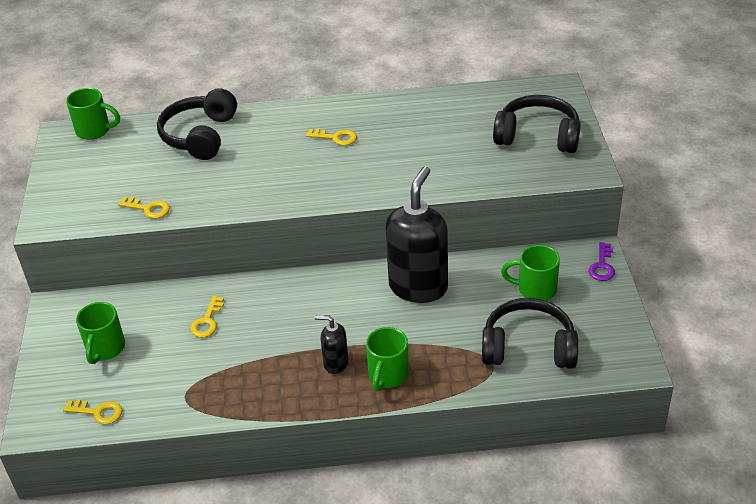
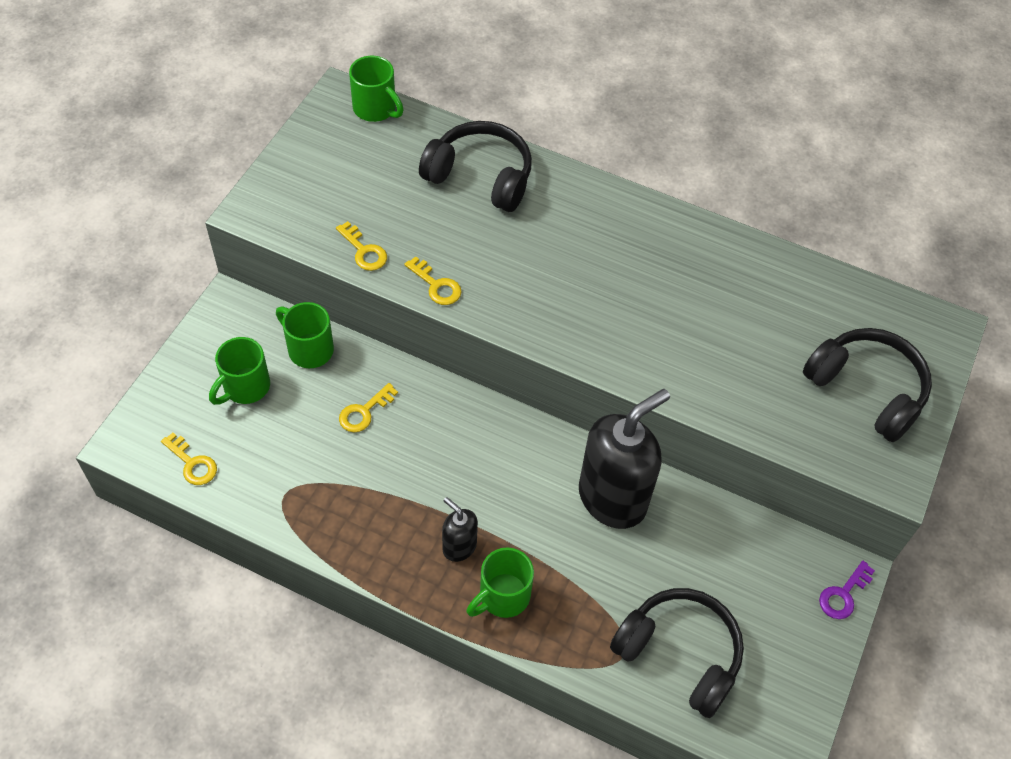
camera: 25 degrees right, 15 degrees up
(200, 136) = (480, 176): black headphones -> black headphones turned 75 degrees clockwise
(336, 137) = (627, 261): yellow key -> yellow key (436, 285)
(535, 289) = (741, 580): green mug -> green mug (309, 349)

